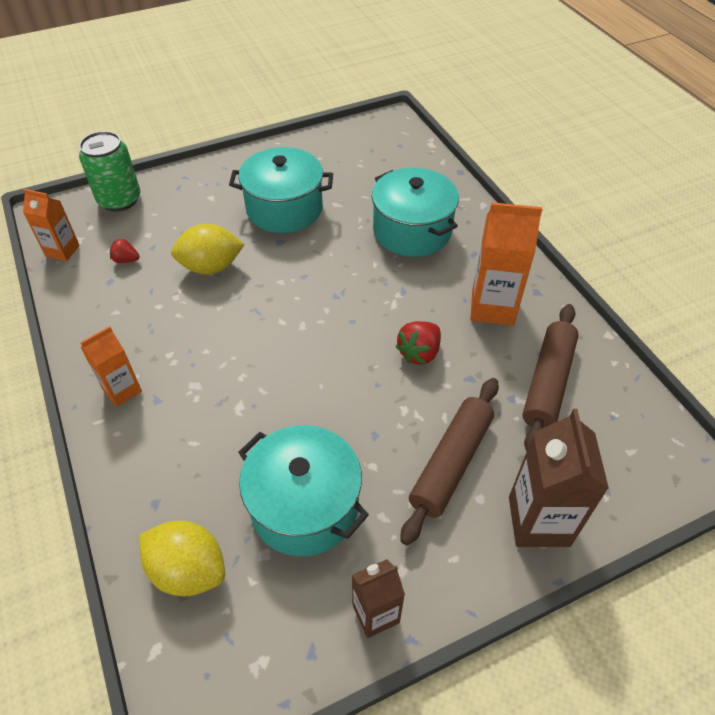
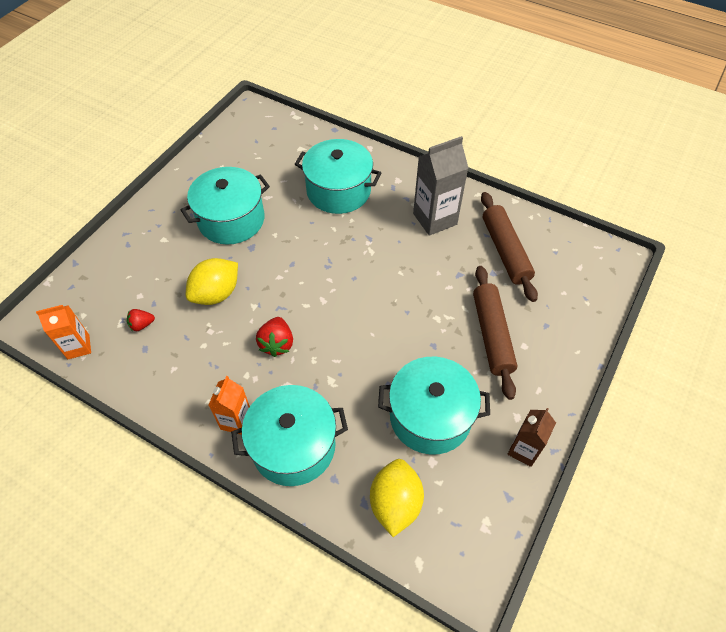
camera: 35 degrees left, 5 degrees up
(119, 200) = (86, 280): green can -> none
(148, 446) = (293, 446): none -> turquoise pot
(188, 570) = (395, 503): yellow lemon -> yellow lemon turned 75 degrees counterclockwise
(419, 353) = (415, 275): red strawberry -> red strawberry (277, 344)
(492, 307) = (435, 219): orange carton -> grey carton
(538, 521) = (565, 339): brown carton -> none

